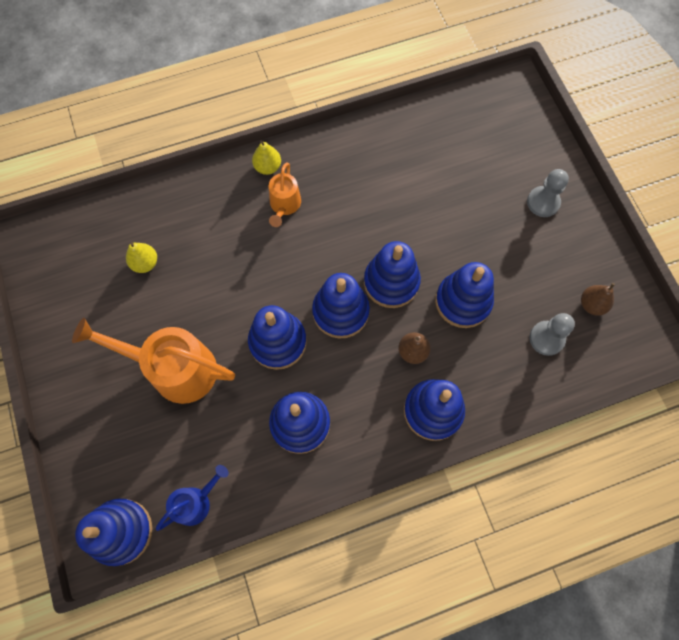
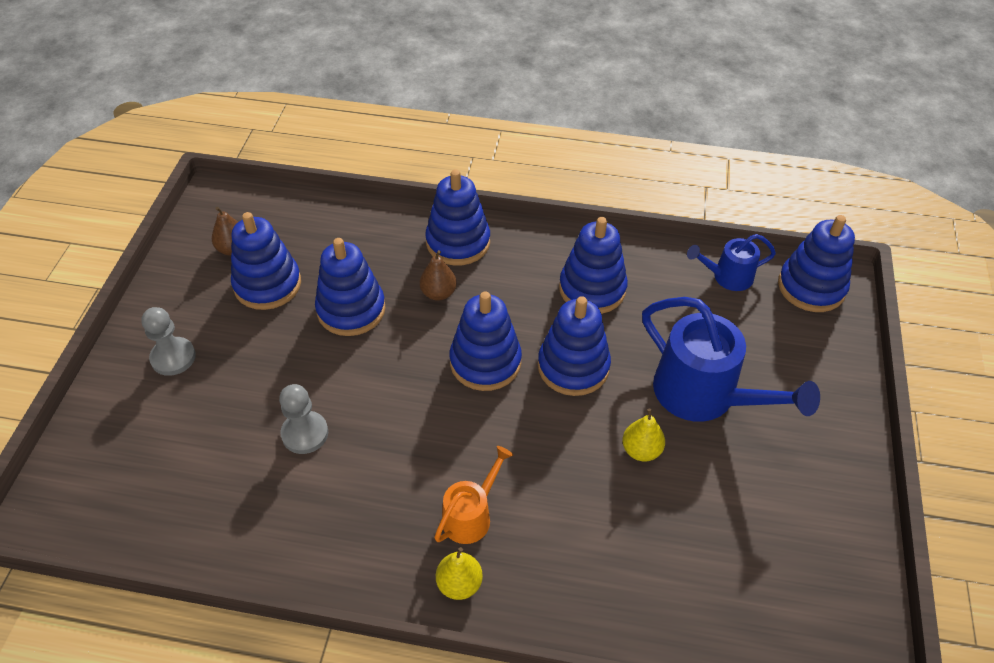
camera: 150 degrees left, 20 degrees down
(145, 263) = (696, 535): yellow pear -> yellow pear (641, 450)
(174, 369) = (705, 396): orange watering can -> blue watering can
(391, 282) = (409, 363): blue stacking toy -> blue stacking toy (267, 284)
(546, 338) = (303, 244): grey pawn -> grey pawn (305, 433)

